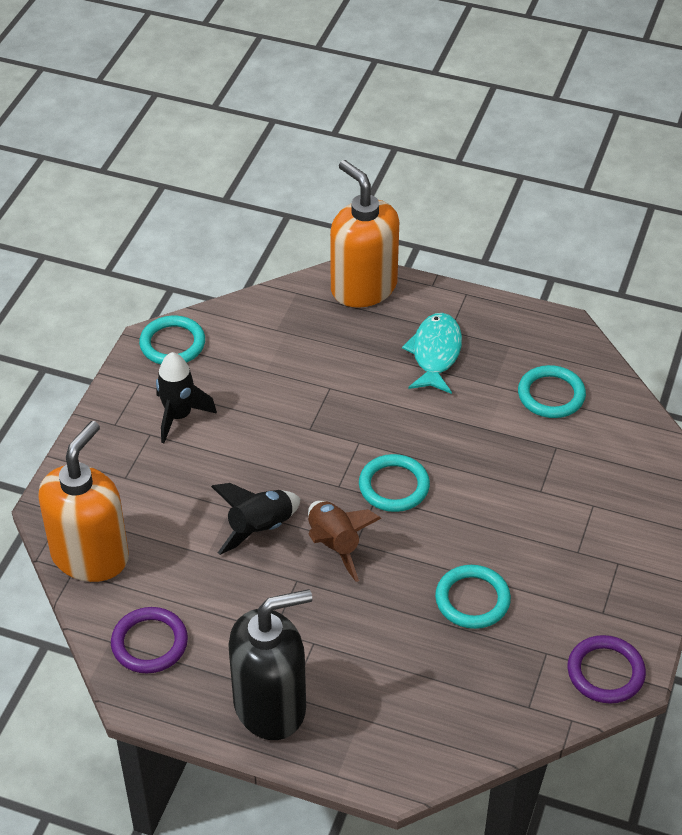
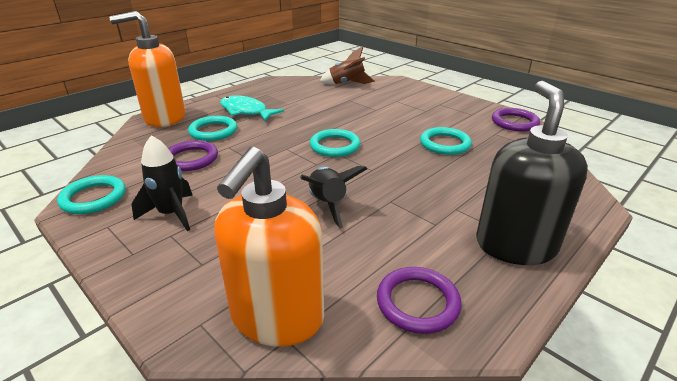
camera: 65 degrees left, 15 degrees down
(90, 556) = (277, 317): orange soap dispenser -> orange soap dispenser turned 120 degrees counterclockwise
(283, 371) = (191, 159): none -> purple ring
(334, 545) = (368, 178): brown rocket -> brown rocket (347, 83)
(551, 395) = (312, 93): turquoise ring -> turquoise ring (213, 131)

